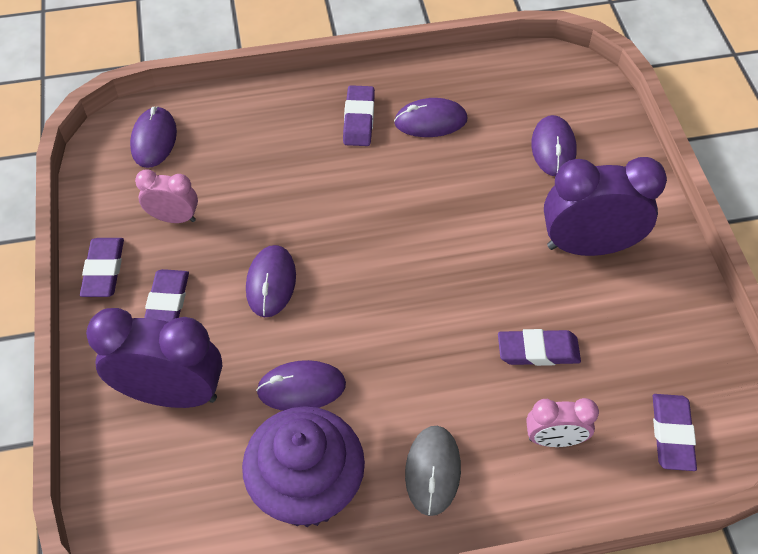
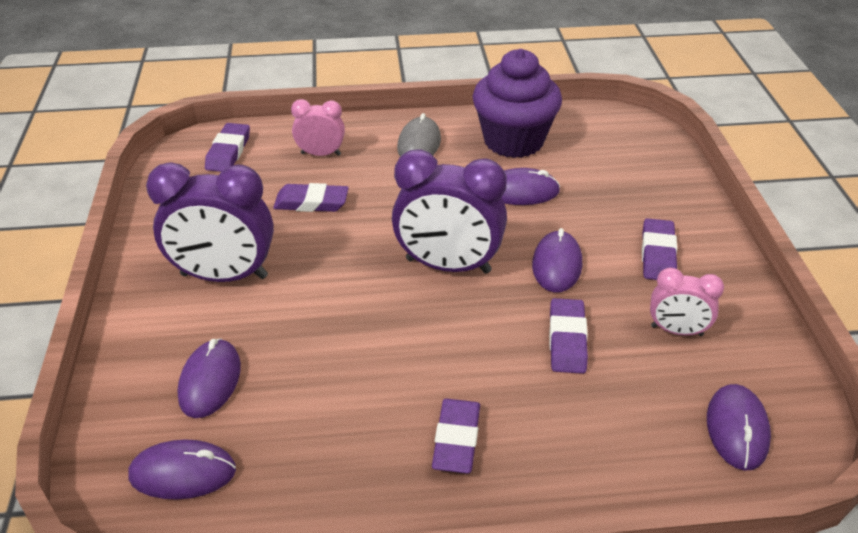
camera: 175 degrees left, 15 degrees down
(104, 270) = (734, 285): purple eraser -> purple eraser (567, 340)
(172, 393) = (632, 194): purple clock -> purple clock (448, 266)
(430, 121) = (358, 430): purple mouse -> purple mouse (183, 473)

